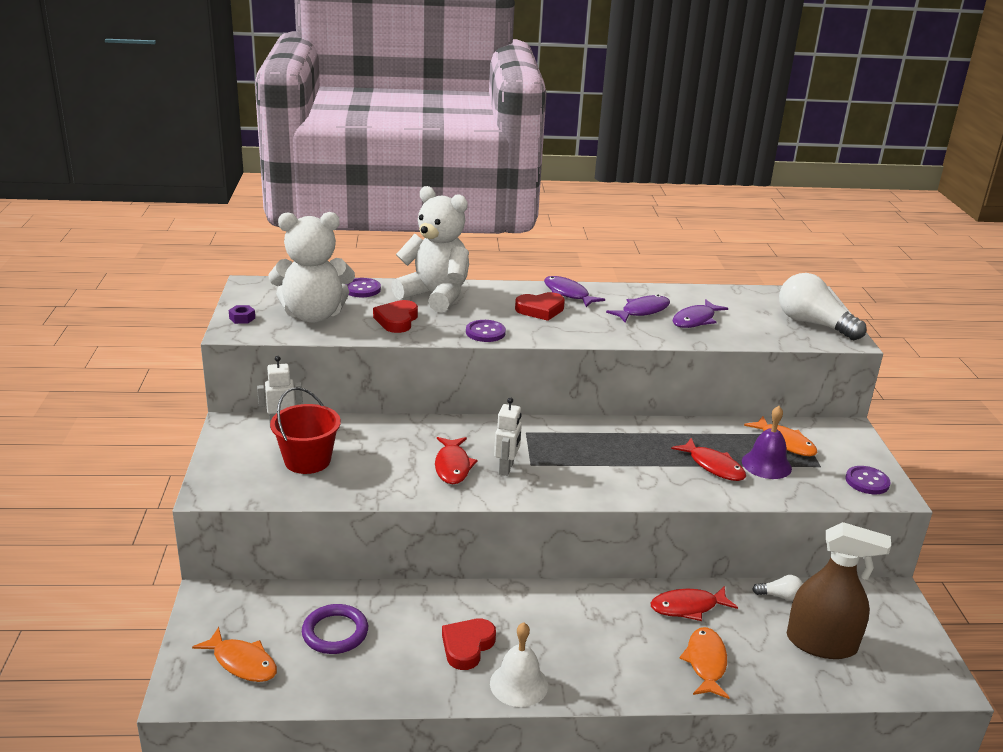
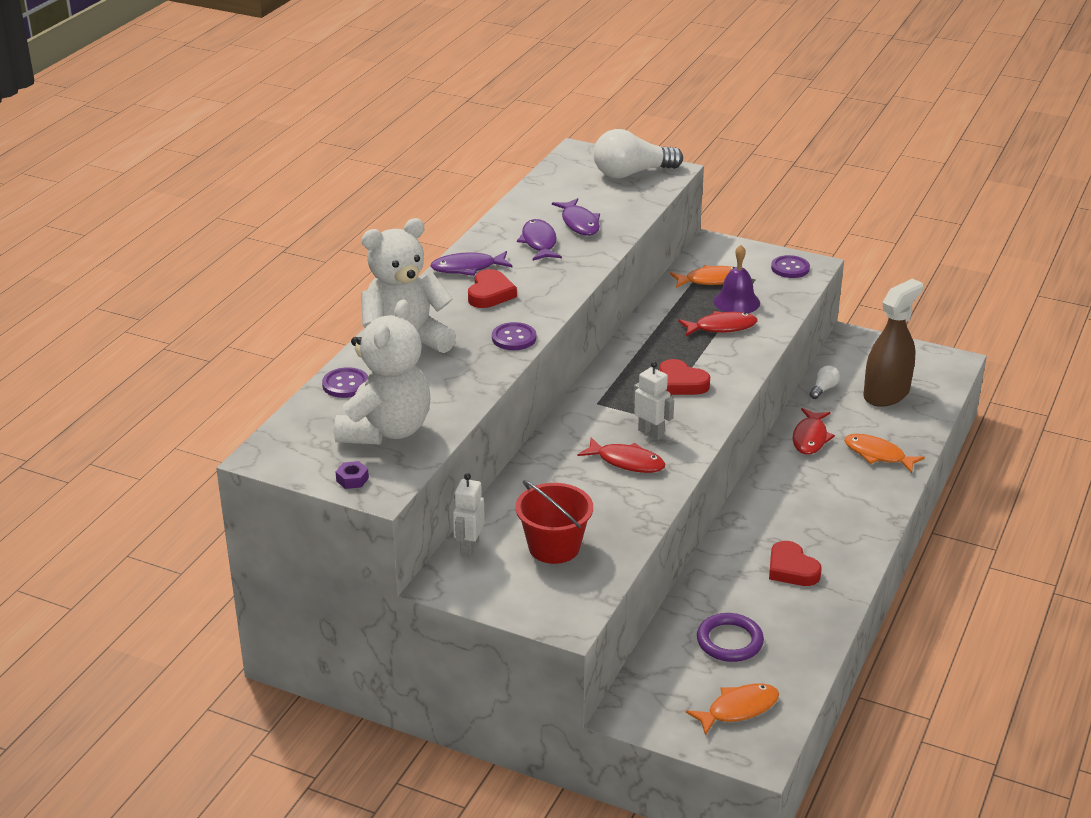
camera: 60 degrees left, 5 degrees up
(397, 320) = (443, 381): red heart -> red heart (681, 383)
(519, 684) = (852, 556): white bell -> none

